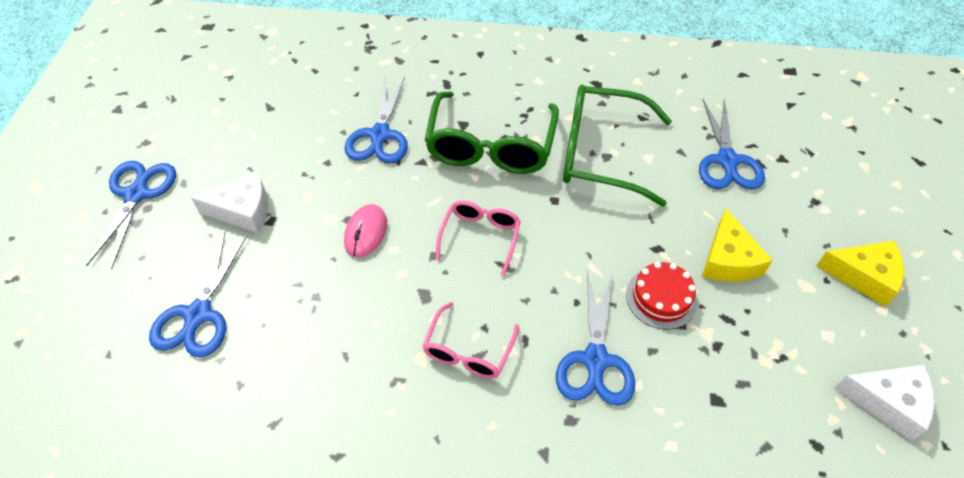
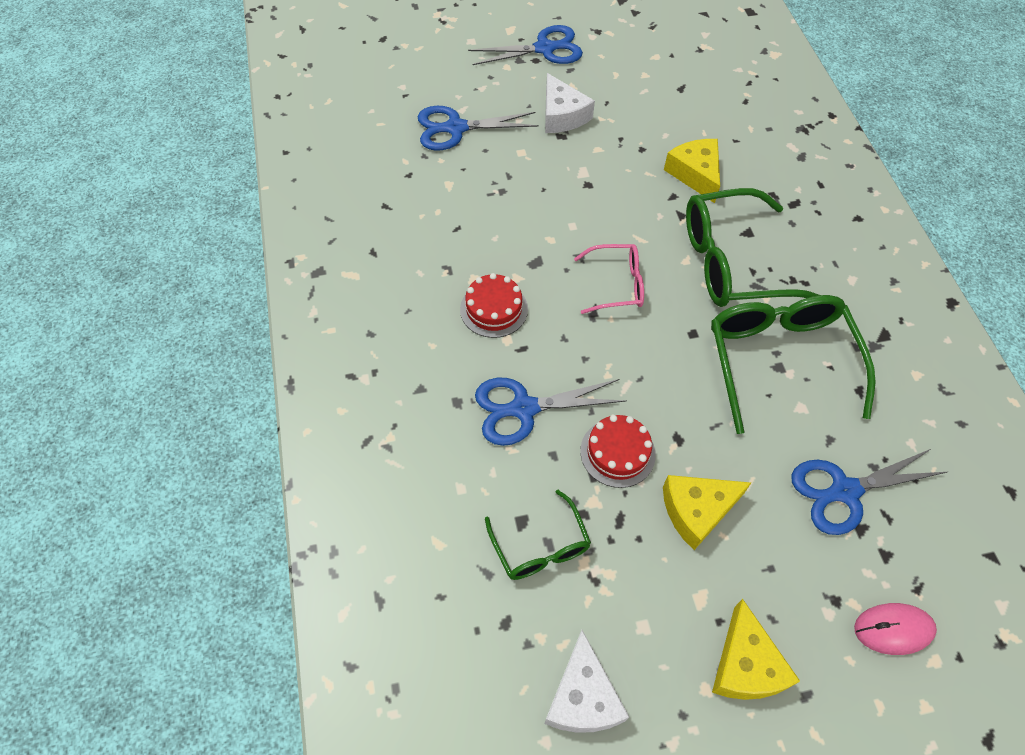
camera: 70 degrees right, 5 degrees up
(366, 232) = (580, 201): pink mouse -> pink mouse (893, 629)
(380, 135) = (695, 174): blue scissors -> yellow cheese
(468, 351) = (494, 309): pink glasses -> red cake
(745, 391) = (540, 547): none -> green glasses

